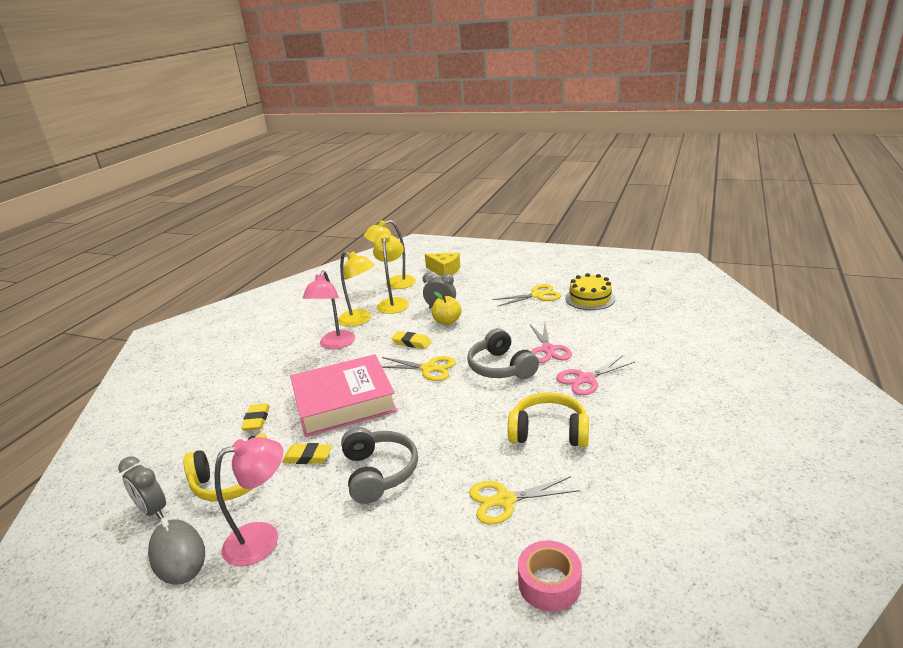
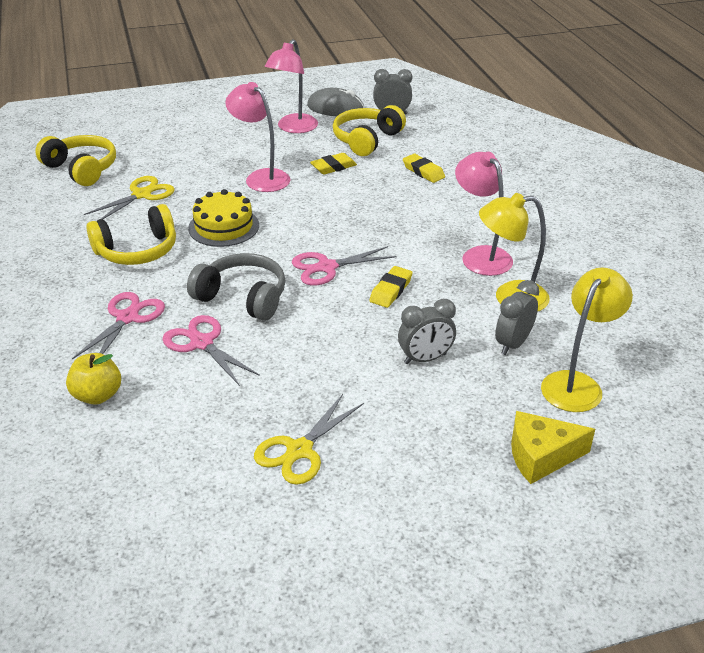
camera: 140 degrees right, 10 degrees up
(344, 402) = (368, 208): pink book -> none
(378, 473) = (261, 177): grey headphones -> pink lamp
(393, 303) = (513, 344): yellow lamp -> grey clock
(411, 343) = (391, 290): yellow eraser -> yellow eraser turned 45 degrees counterclockwise
(429, 368) = (327, 267): yellow scissors -> pink scissors
(447, 321) = (386, 339): yellow apple -> yellow apple (97, 395)
(549, 584) = (81, 169): pink tape -> yellow headphones
(590, 298) = (199, 479): yellow cake -> yellow cake (223, 227)

